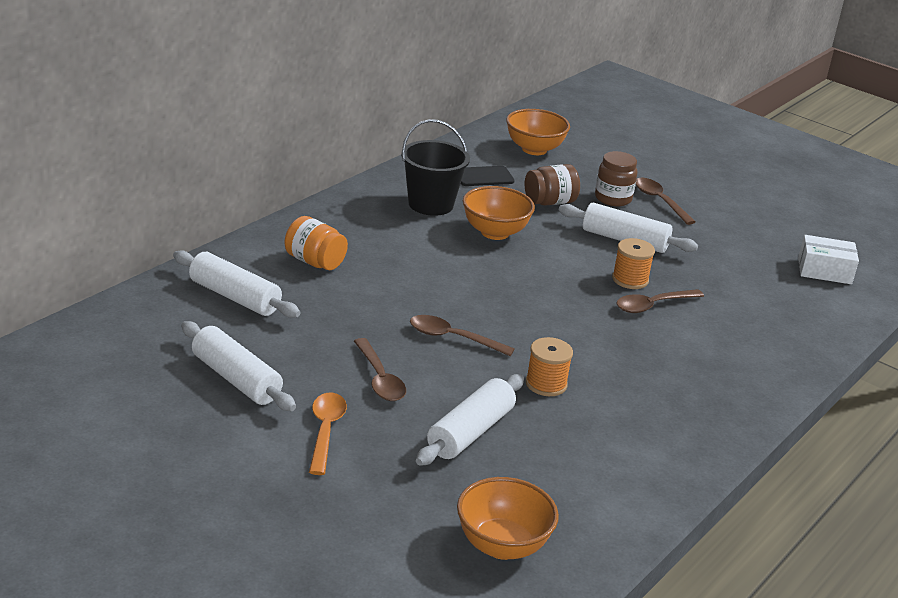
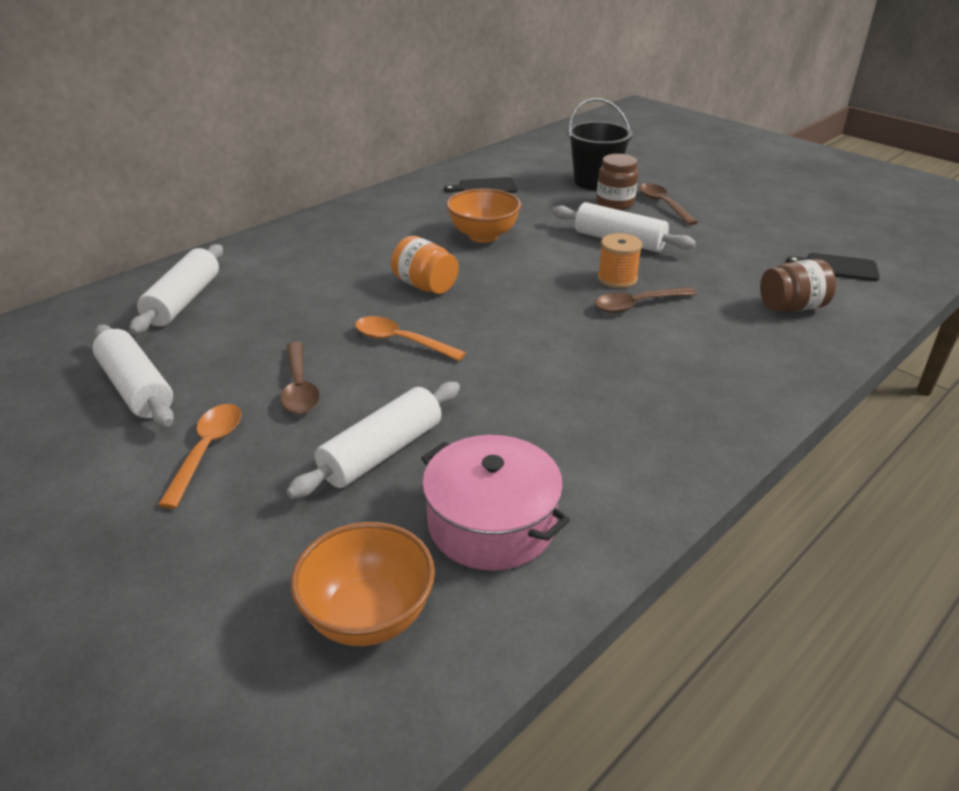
camera: 10 degrees right, 5 degrees up
(235, 297) = (184, 301): white rolling pin -> white rolling pin turned 60 degrees clockwise
(315, 262) = (284, 266): orange jar -> orange jar (425, 286)
(430, 204) = (426, 212): black bucket -> black bucket (595, 182)
(453, 338) = (401, 341): brown spoon -> orange spoon
(534, 149) = (545, 164): orange bowl -> none
(546, 384) = (492, 393): orange spool -> none
(550, 202) = (548, 208): brown jar -> brown jar (792, 307)
(573, 484) = (491, 523): none -> pink pot
(824, 271) = (837, 267): white box -> black cutting board

